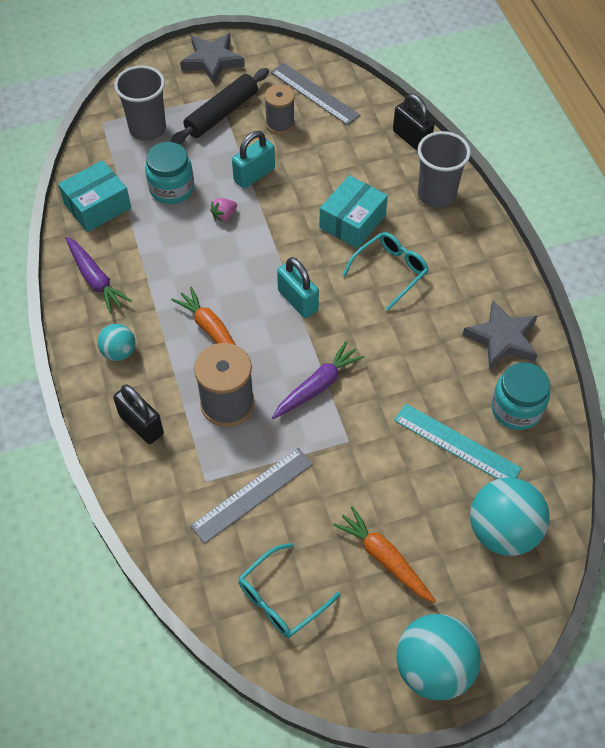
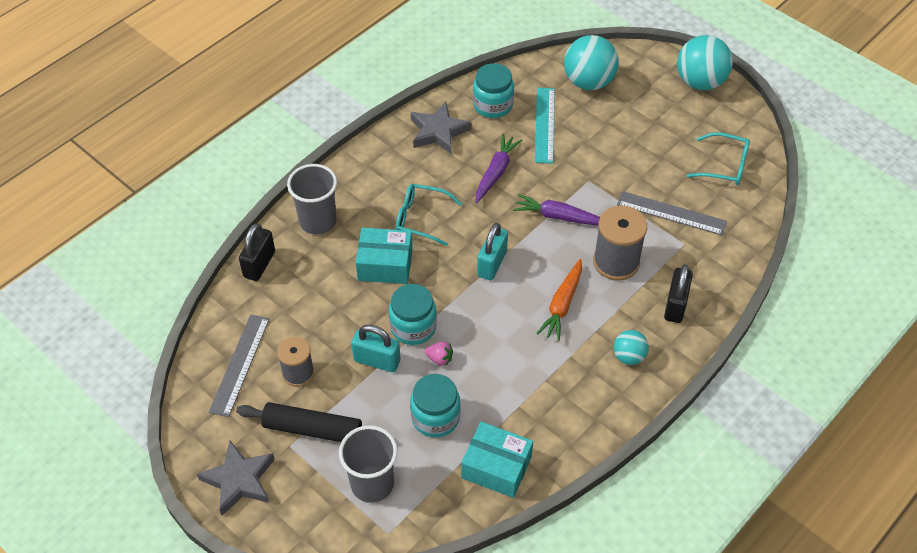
camera: 120 degrees left, 5 degrees down
(95, 279) = (575, 417): purple carrot -> purple carrot (496, 172)
(269, 212) = (413, 327): none -> turquoise jar
(384, 558) = (655, 129): orange carrot -> none

